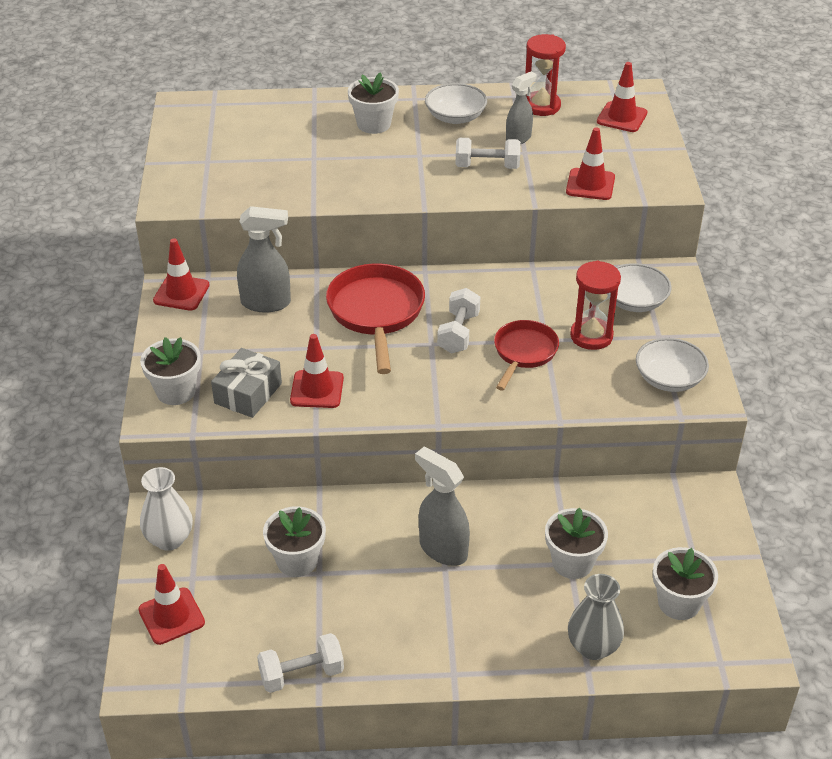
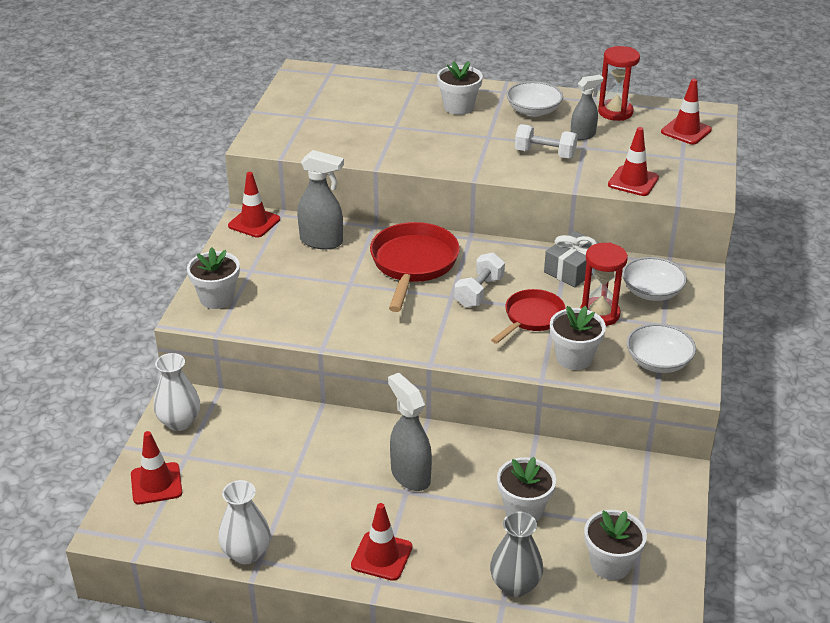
camera: 15 degrees right, 5 degrees down
(248, 393) = (276, 310): grey gift -> grey gift (573, 269)
(297, 561) = (279, 460): white flower pot -> white flower pot (574, 358)
(301, 674) = (246, 553): white dumbbell -> white vase
(317, 389) = (336, 317): red traffic cone -> red traffic cone (381, 556)

